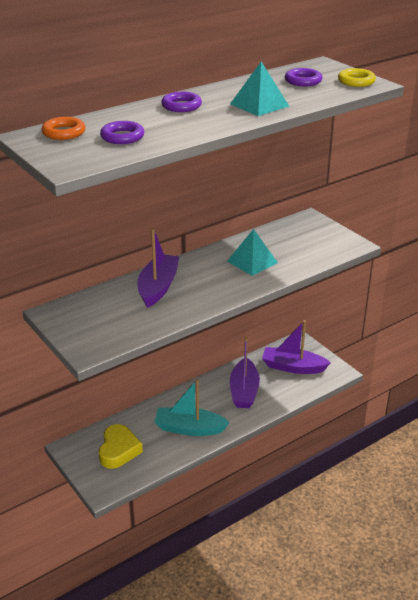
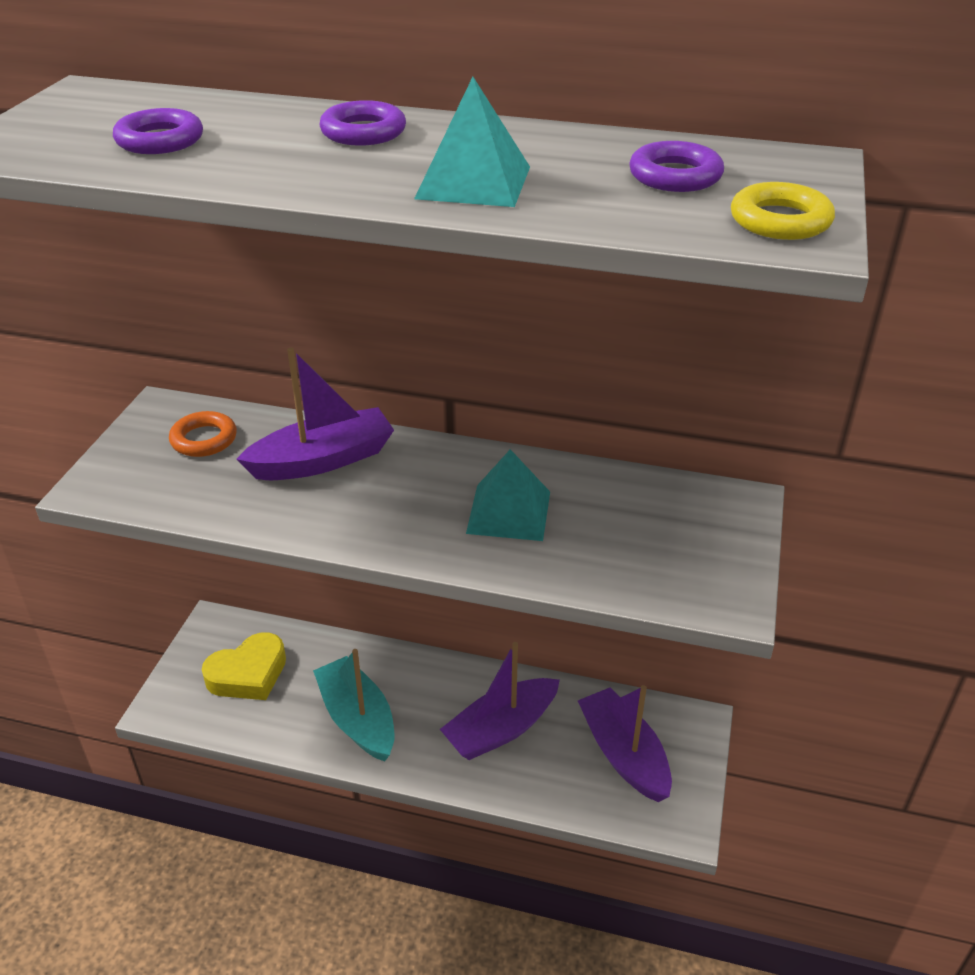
camera: 50 degrees right, 5 degrees up
(64, 132) = (127, 103): orange ring -> orange ring (204, 439)

